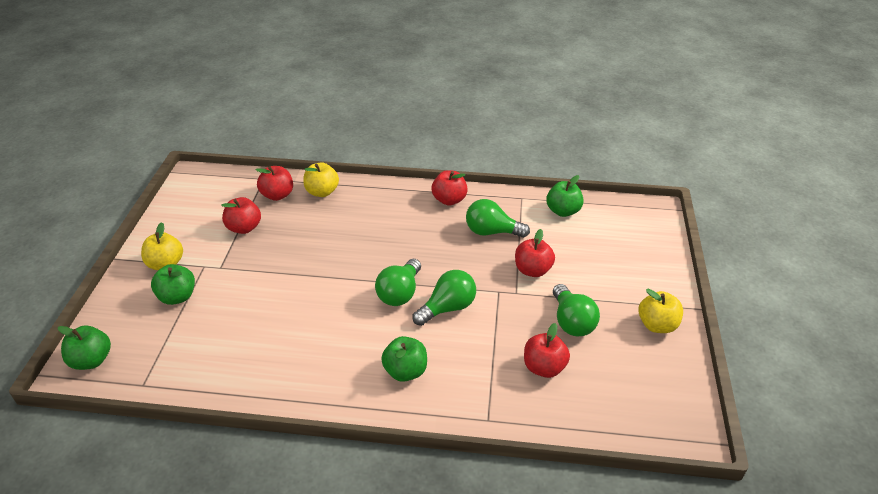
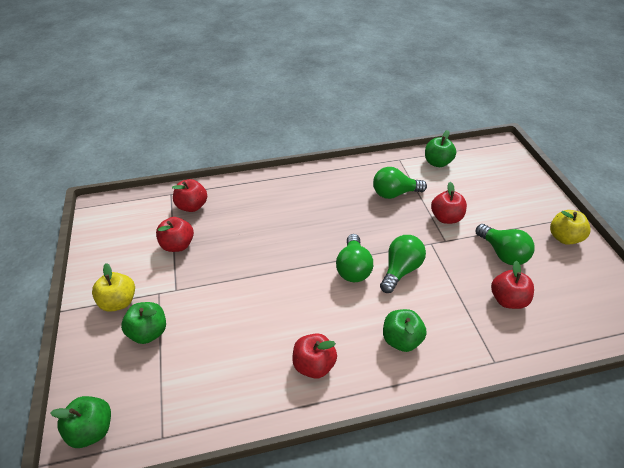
camera: 20 degrees left, 5 degrees up
(322, 192) = (231, 193): yellow apple -> none
(449, 200) = (344, 174): red apple -> red apple (314, 364)

